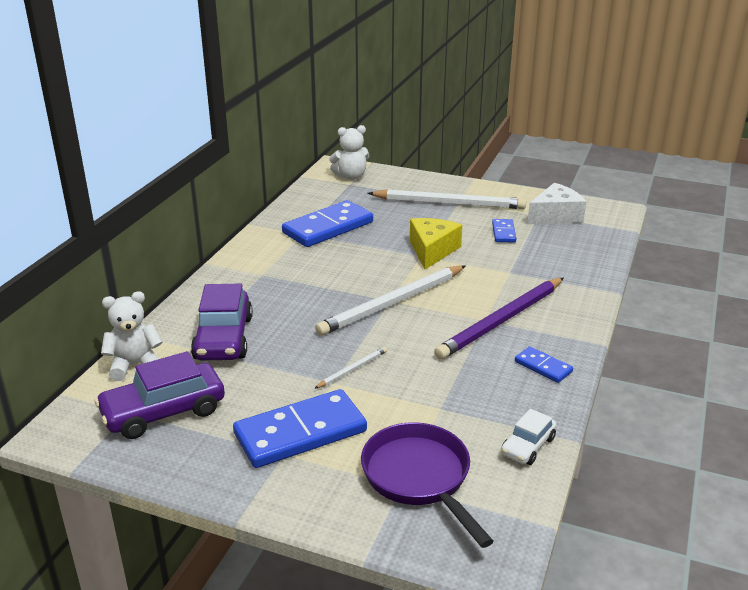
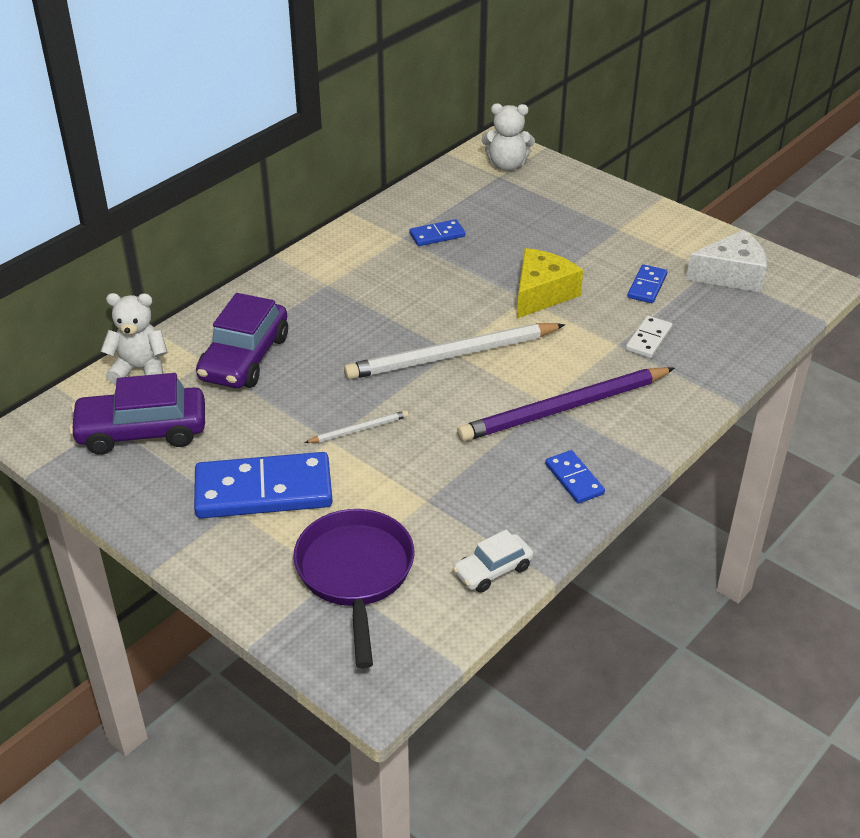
camera: 20 degrees right, 10 degrees up
(328, 227) = (437, 235): blue domino -> blue domino, size x0.48
(449, 203) = (605, 229): white pencil -> none
(529, 265) = (648, 339): none -> white domino

